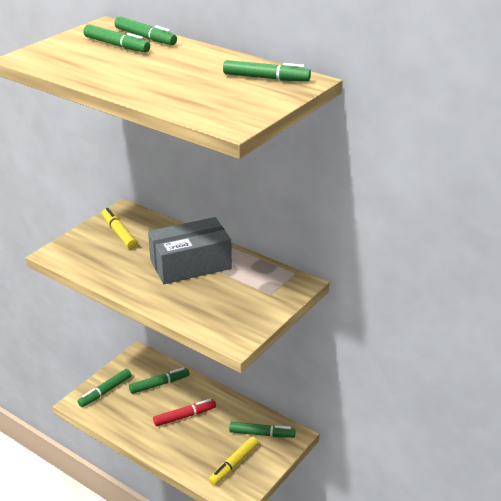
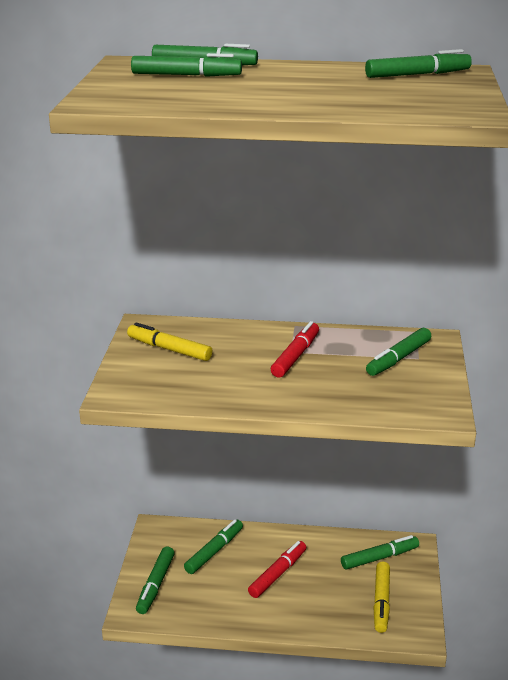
camera: 30 degrees left, 5 degrees down
(190, 264) = (296, 356): grey box -> red marker
(256, 289) = (398, 358): none -> green marker

